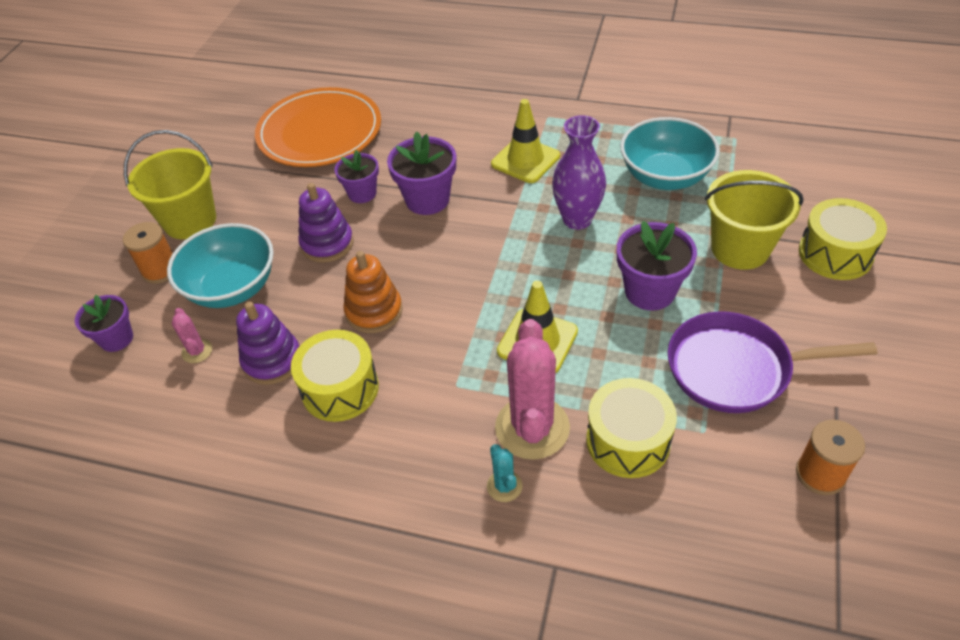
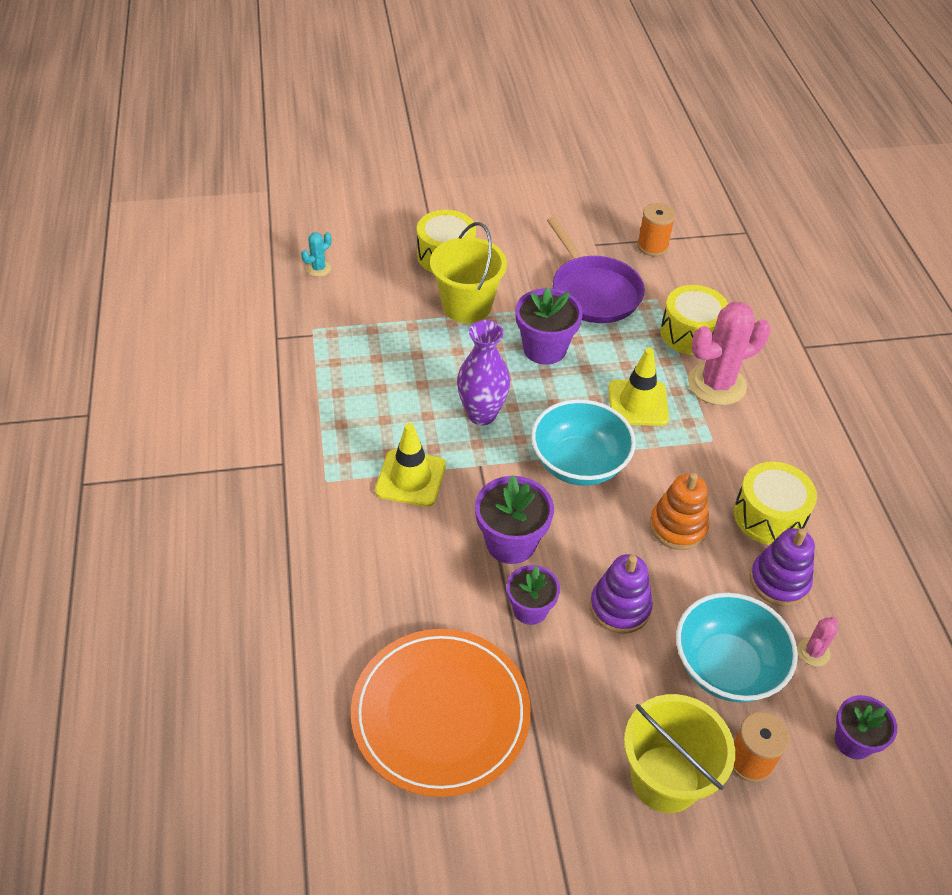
camera: 120 degrees left, 0 degrees up
(504, 486) = (771, 386): turquoise cactus -> turquoise cactus (318, 268)
(665, 176) = (392, 366): turquoise bowl -> turquoise bowl (579, 463)

